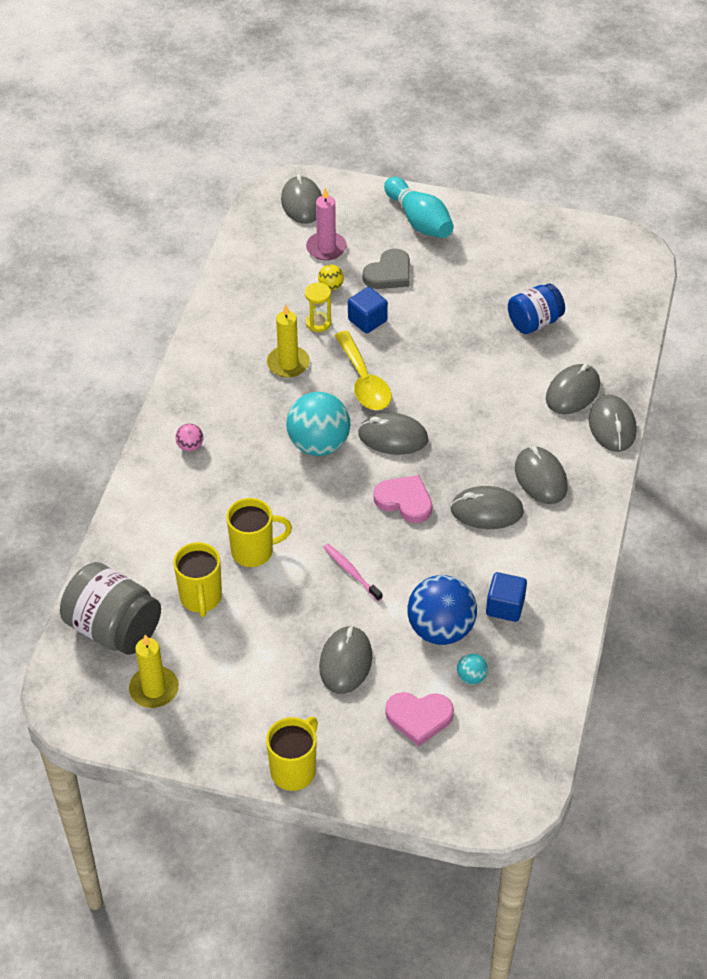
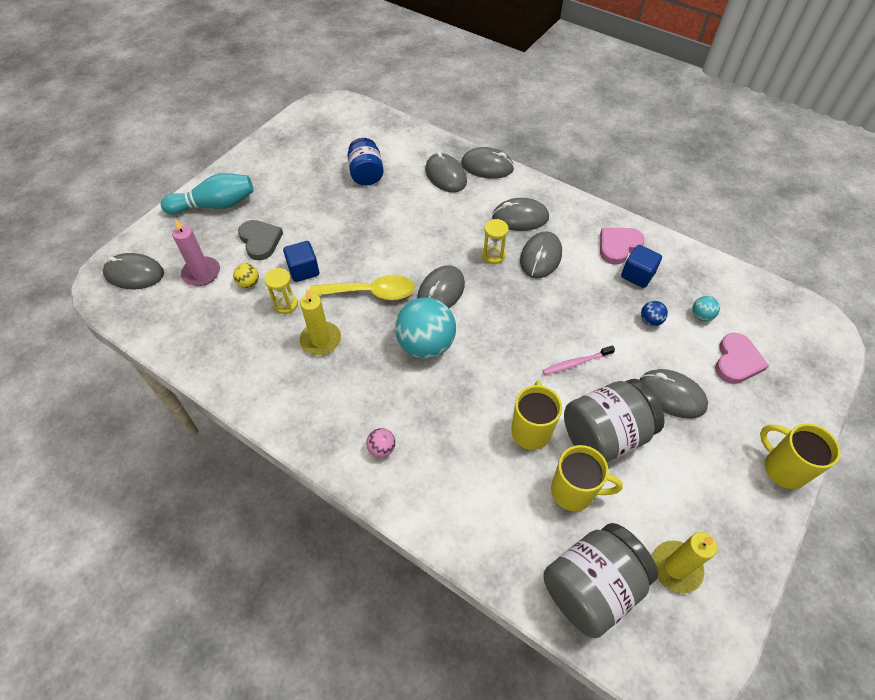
camera: 70 degrees left, 5 degrees up
(273, 612) = (605, 435): none -> grey jar
(404, 501) = (512, 304): pink heart -> pink heart (618, 246)
(440, 629) = (650, 321): blue ball -> blue ball, size x0.44
(467, 467) = (493, 255): none -> yellow hourglass

